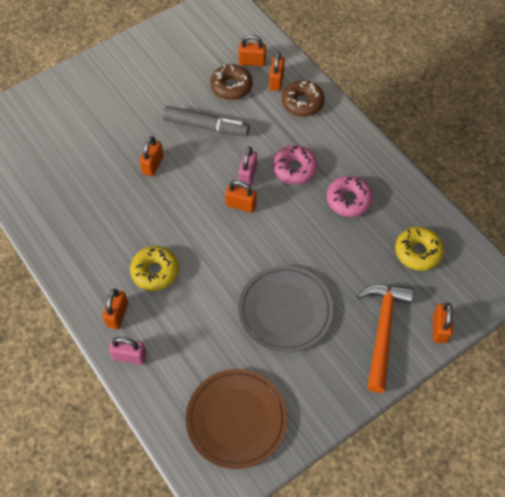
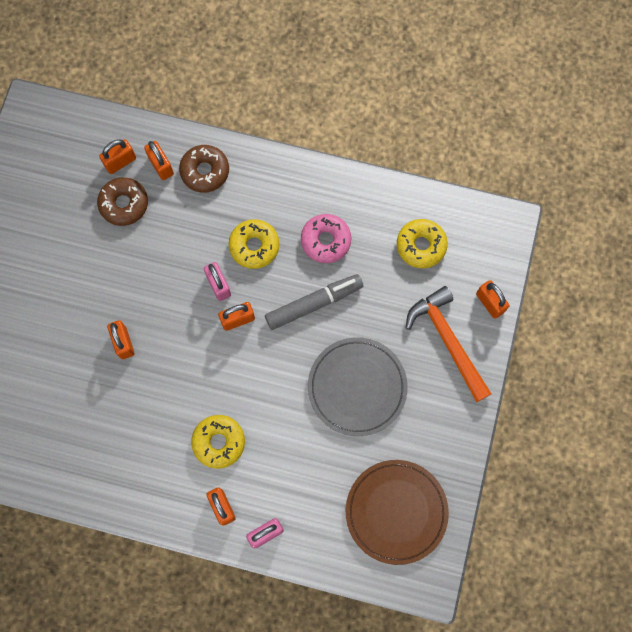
camera: 40 degrees left, 15 degrees up
(206, 126) = (137, 265): grey marker -> grey marker (314, 304)
(294, 169) = (254, 246): pink donut -> yellow donut

